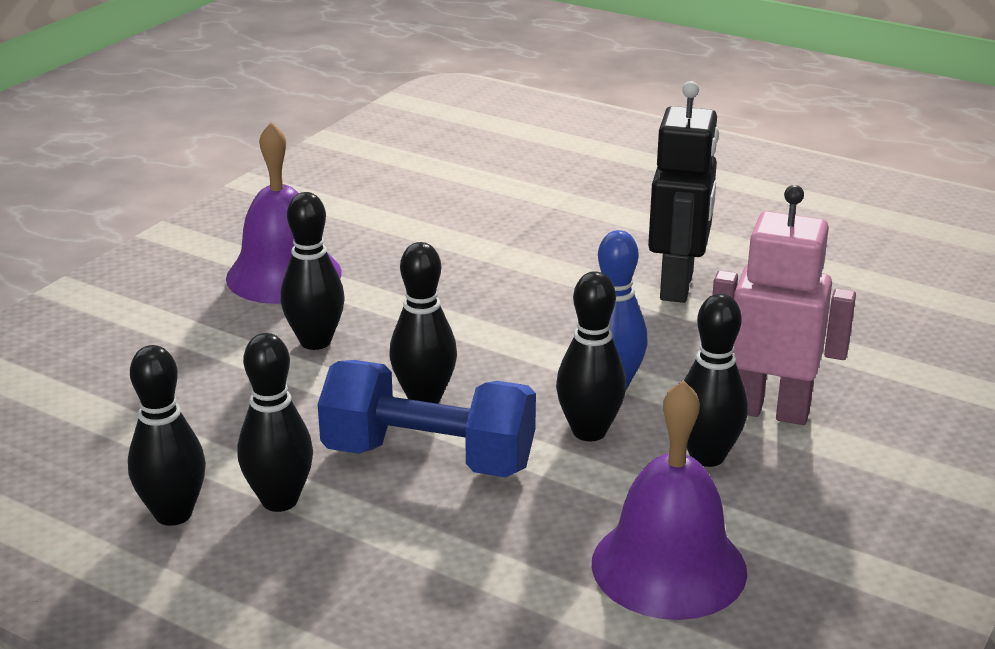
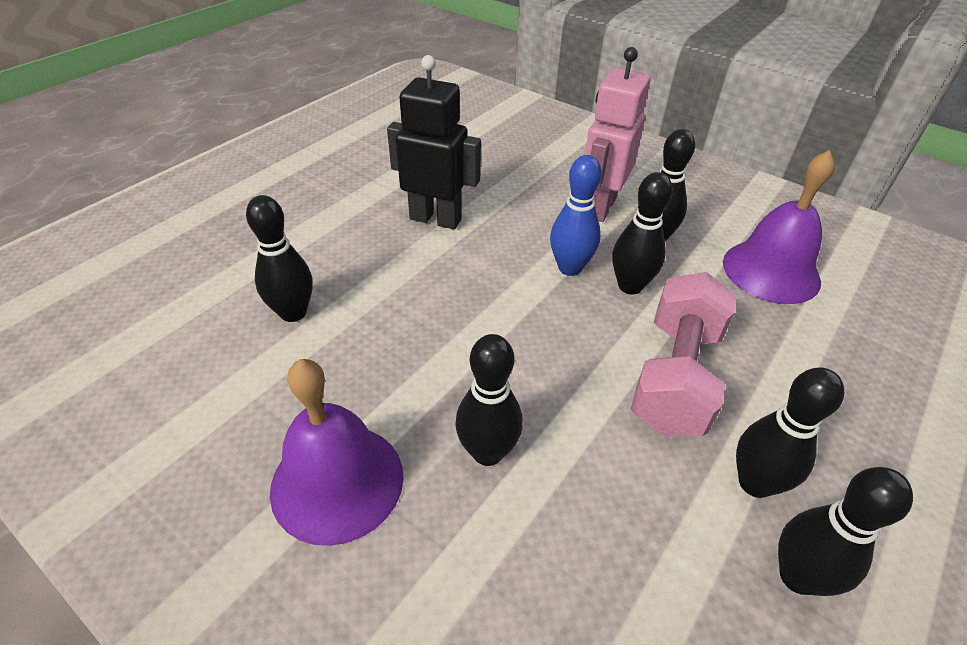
camera: 85 degrees left, 15 degrees up
(424, 398) = (589, 374): black bowling pin -> black bowling pin (293, 313)
(429, 458) = (675, 376): blue dumbbell -> pink dumbbell

